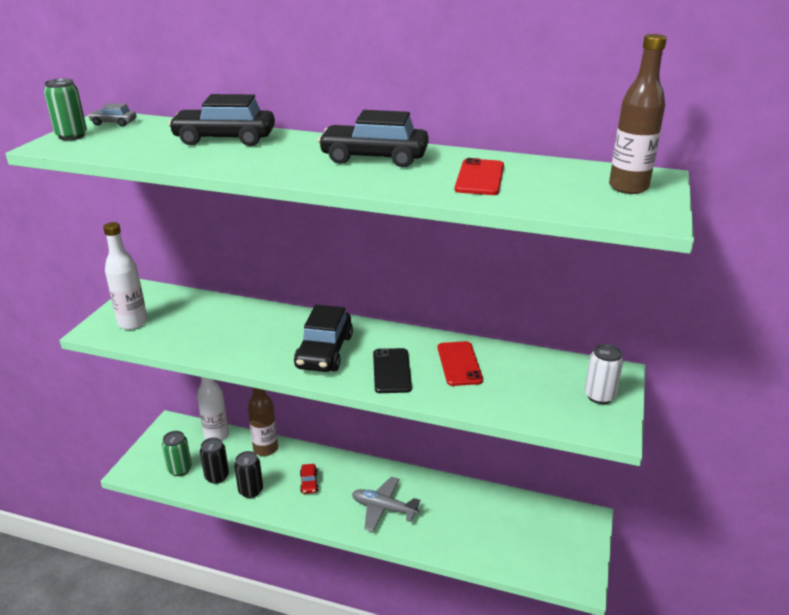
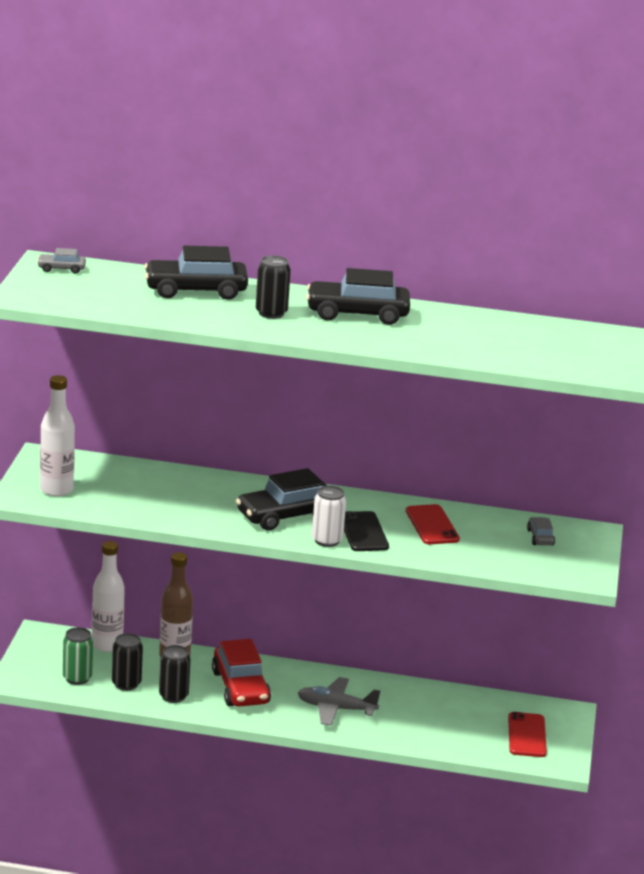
camera: 10 degrees left, 5 degrees down
(71, 136) = (33, 286): green can -> none
(285, 157) = (271, 313): none -> black can
(309, 483) = (240, 687): red car -> red car, size x2.12
(324, 352) = (286, 516): black car -> black car turned 60 degrees clockwise
(480, 178) = (463, 336): red phone -> red phone (527, 735)
(563, 379) = (540, 537): none -> grey car
(599, 396) = (576, 551): white can -> white can (327, 540)
(628, 187) = (596, 346): brown bottle -> none

